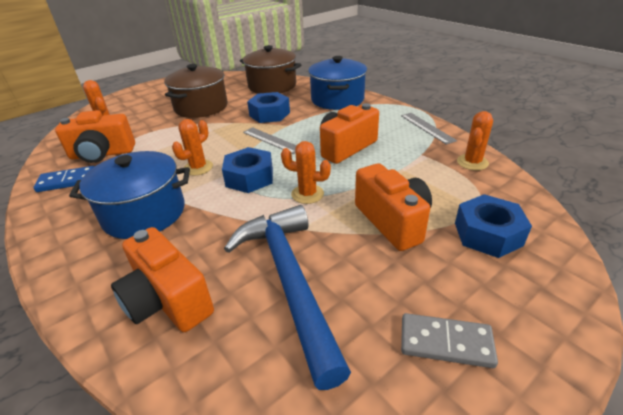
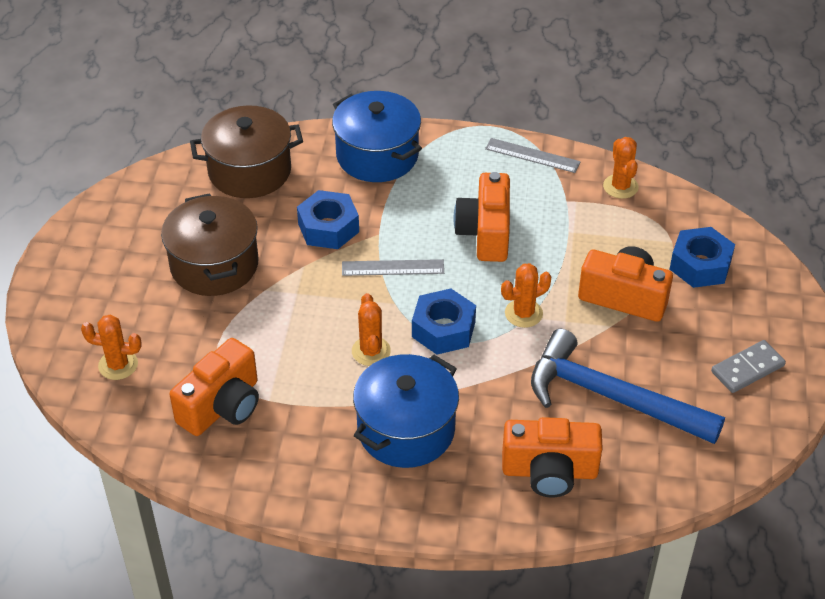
camera: 45 degrees left, 10 degrees up
(67, 181) = (253, 458): blue domino -> none

